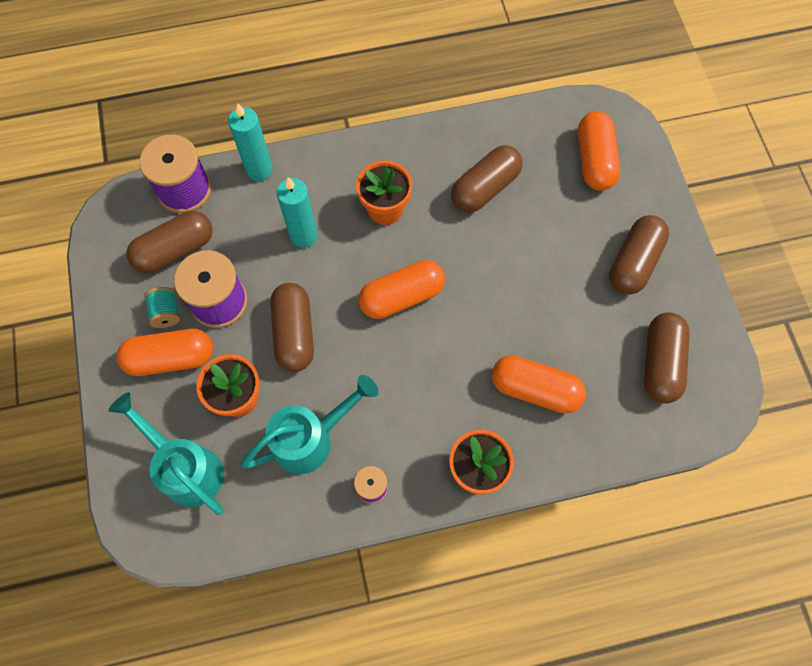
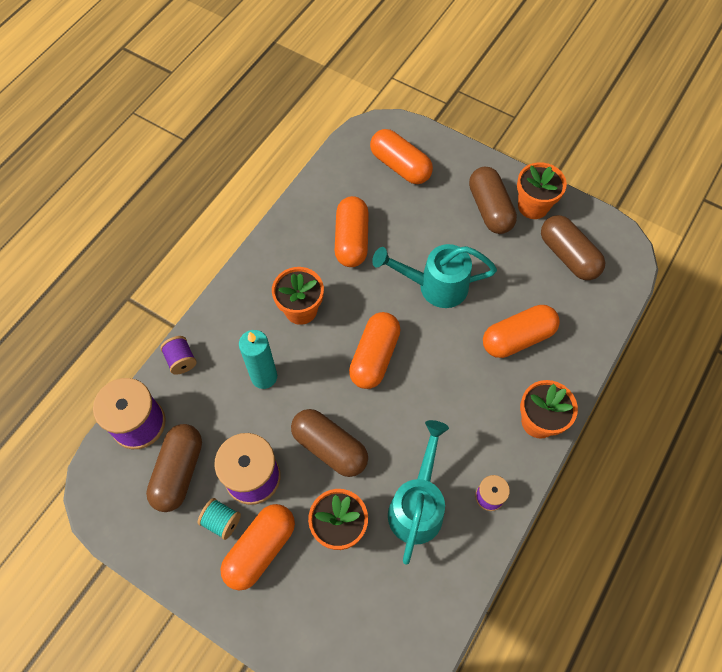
camera: 45 degrees left, 5 degrees down
(186, 467) = (355, 611): turquoise watering can -> turquoise watering can (434, 286)
(259, 170) = (181, 360): turquoise candle -> purple spool
(485, 188) = (351, 240): brown capsule -> orange capsule
(677, 293) = (533, 206): none -> orange flower pot

